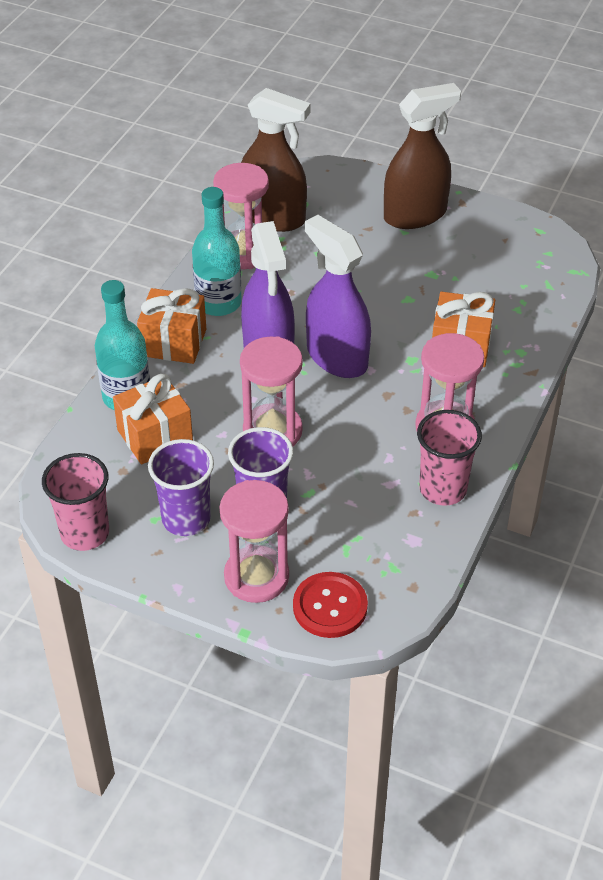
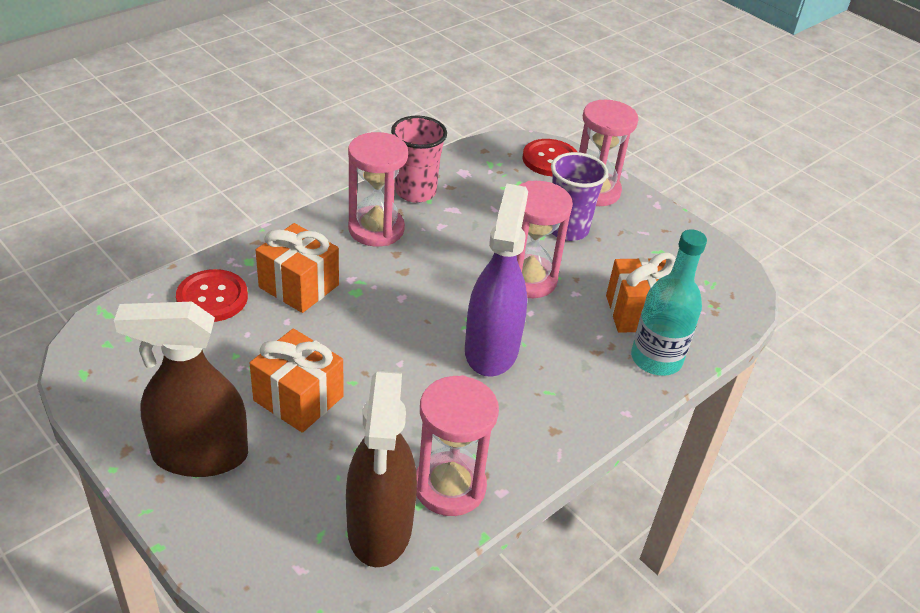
camera: 160 degrees left, 5 degrees down
(85, 533) = (723, 261): pink cup -> none
(174, 342) = (586, 398): orange gift -> orange gift (298, 398)
(186, 519) = (634, 242): purple cup -> none
(218, 303) = (515, 428): turquoise bottle -> none
(273, 218) = (380, 527): brown spray bottle -> brown spray bottle turned 135 degrees counterclockwise
(337, 357) = (426, 320): purple spray bottle -> none
(515, 311) = (212, 298): none -> red button

